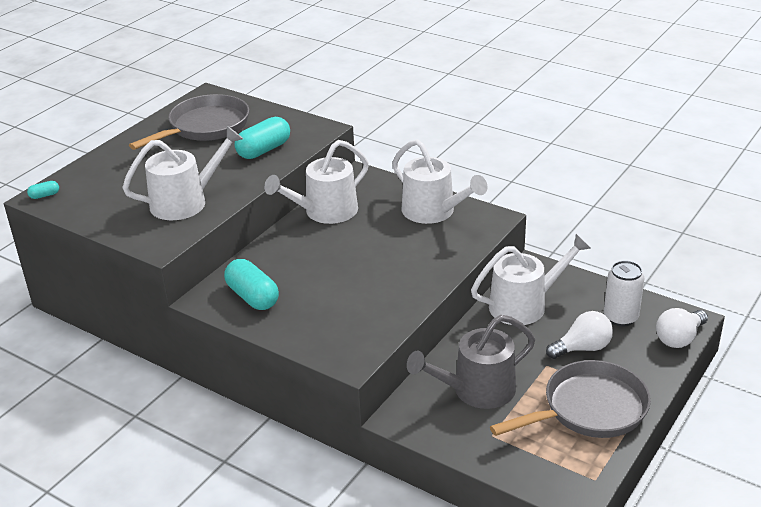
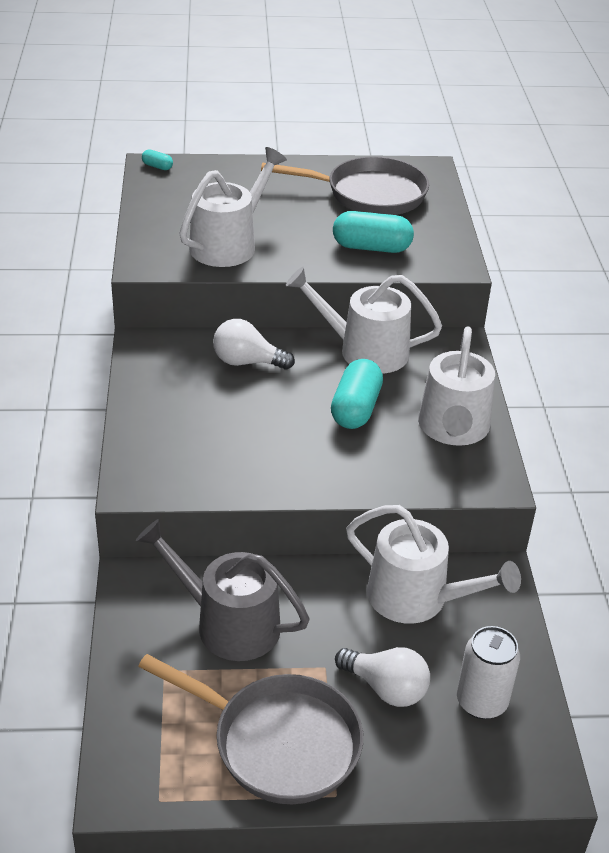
camera: 50 degrees right, 5 degrees up
(185, 202) = (228, 244): white watering can -> white watering can turned 75 degrees counterclockwise
(253, 297) = (175, 371): turquoise capsule -> turquoise capsule (356, 409)
(679, 338) = (497, 783): white light bulb -> white light bulb (247, 362)

